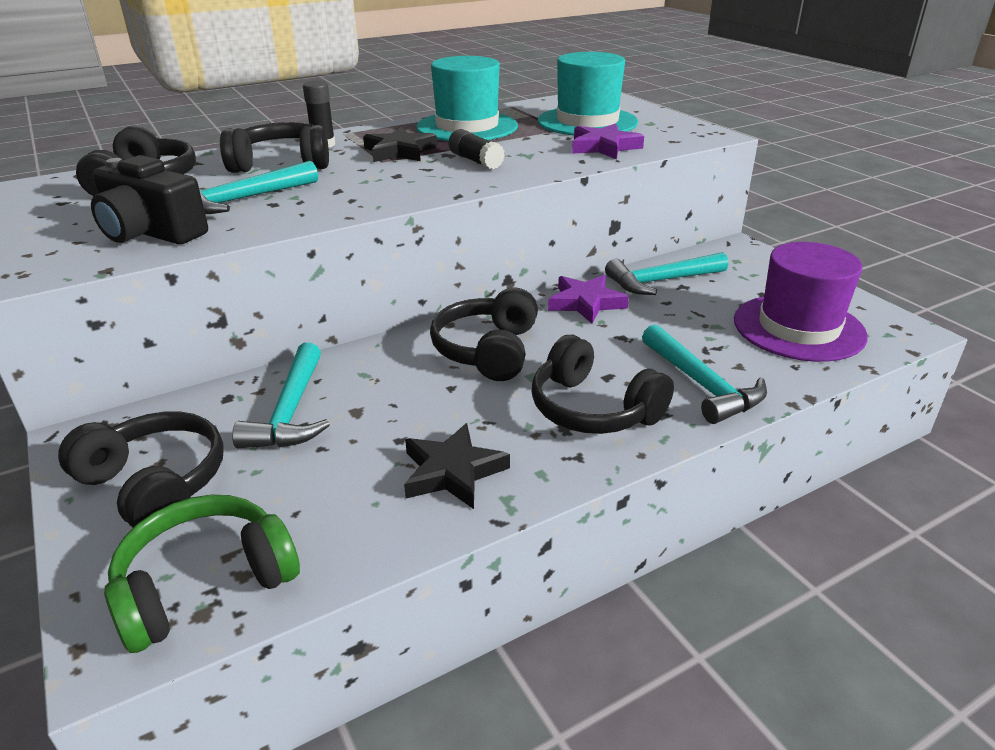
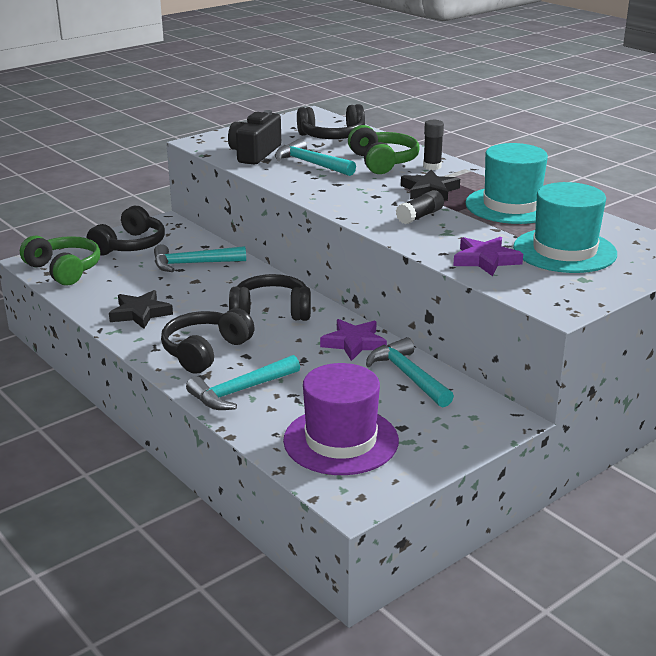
camera: 80 degrees right, 5 degrees down
(281, 164) = (382, 162): black headphones -> green headphones

